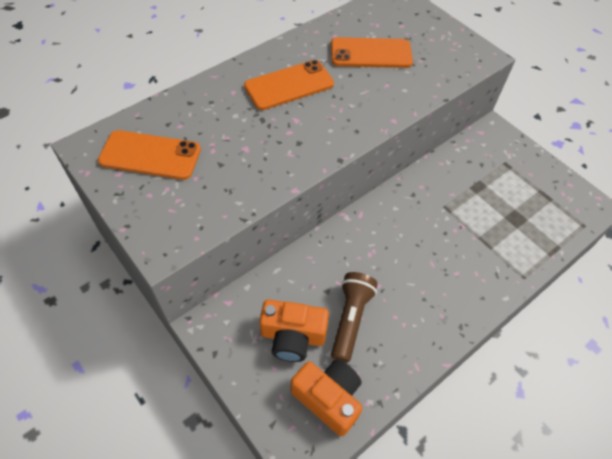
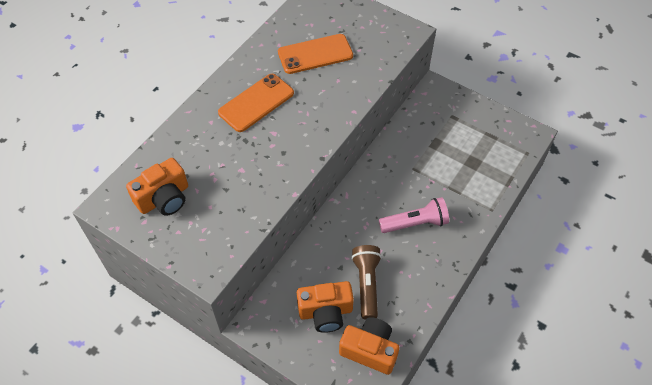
camera: 15 degrees left, 0 degrees up
(150, 155) = (164, 198): orange phone -> orange camera
(429, 266) = (415, 223): none -> pink flashlight

